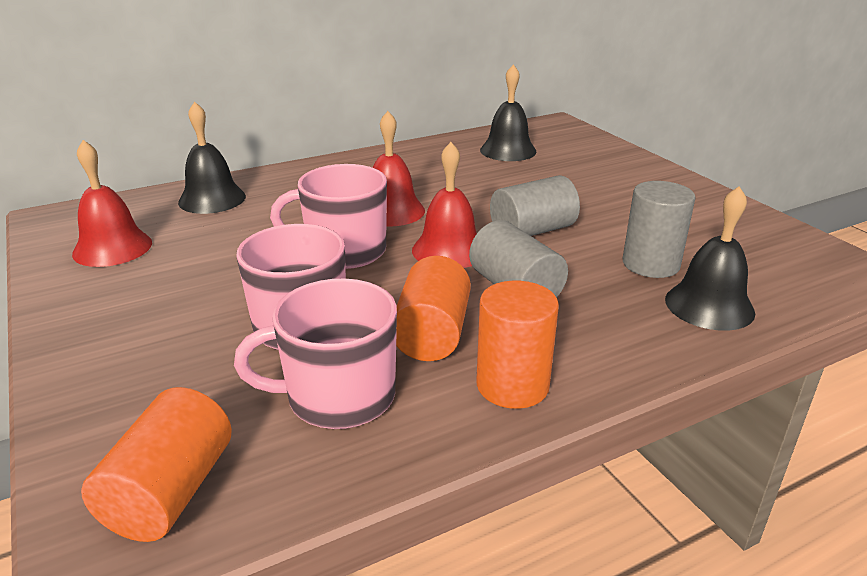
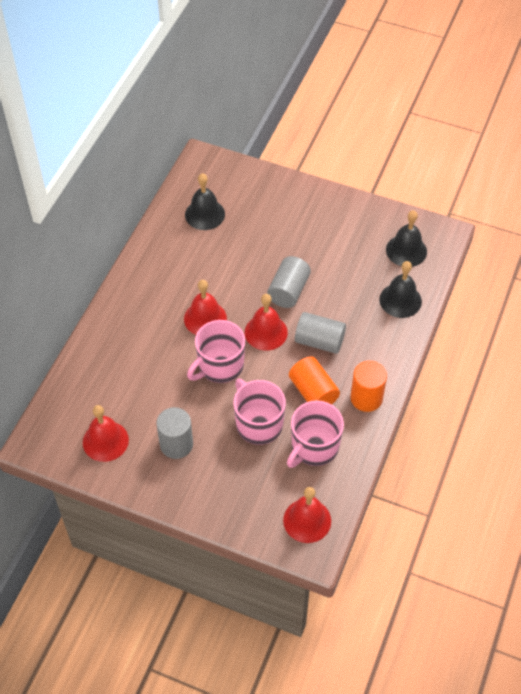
camera: 40 degrees left, 25 degrees up
(170, 492) = (307, 520): orange cylinder -> red bell
(212, 199) = (98, 371): black bell -> black bell (406, 250)
(650, 264) = (359, 284): grey cylinder -> grey cylinder (176, 444)

